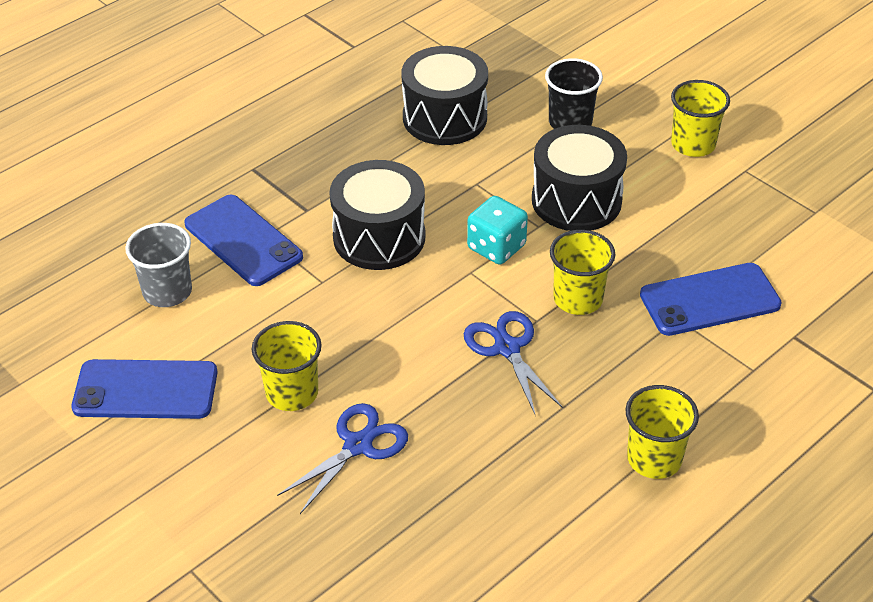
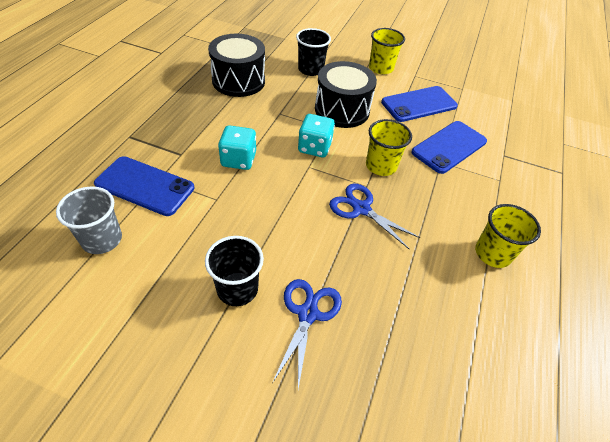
camera: 30 degrees left, 5 degrees up
(145, 390) = (117, 328): blue phone -> blue phone (419, 104)
(292, 393) = (237, 289): yellow cup -> black cup
(379, 237) = (238, 160): black drum -> turquoise dice

